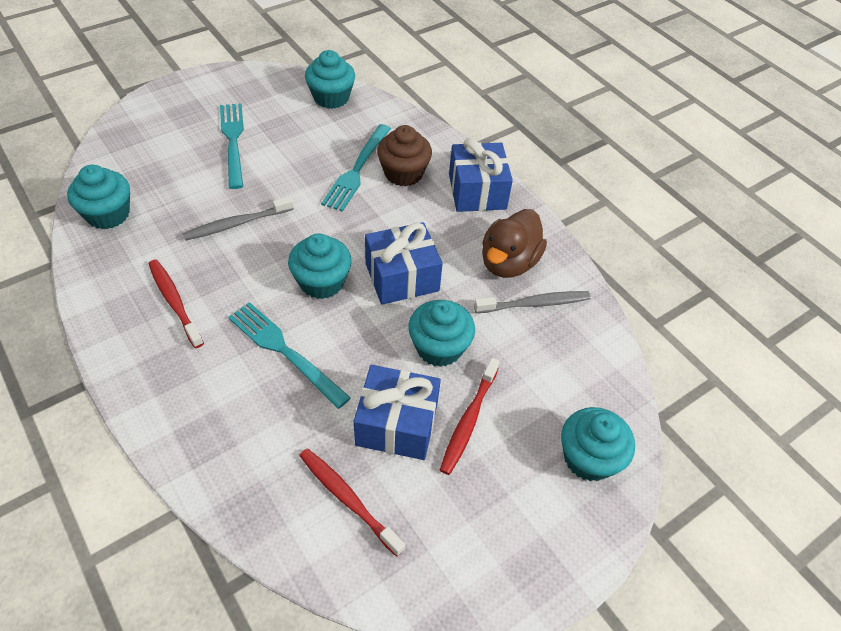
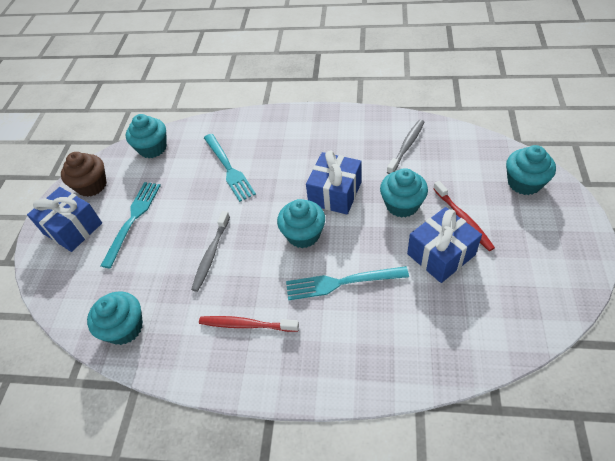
camera: 40 degrees left, 0 degrees up
(233, 141) = (133, 219): turquoise fork -> turquoise fork turned 75 degrees clockwise
(348, 500) = (477, 307): red toothbrush -> none
(403, 173) = (254, 148): brown cupcake -> brown cupcake (92, 185)
(477, 191) = (303, 124): blue gift -> blue gift (73, 228)
(508, 263) = (368, 140): brown duck -> none

